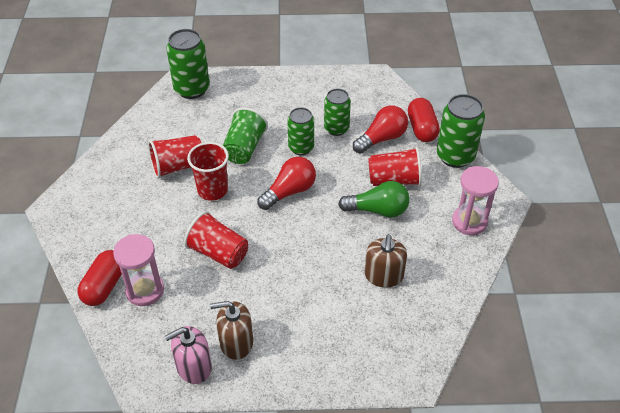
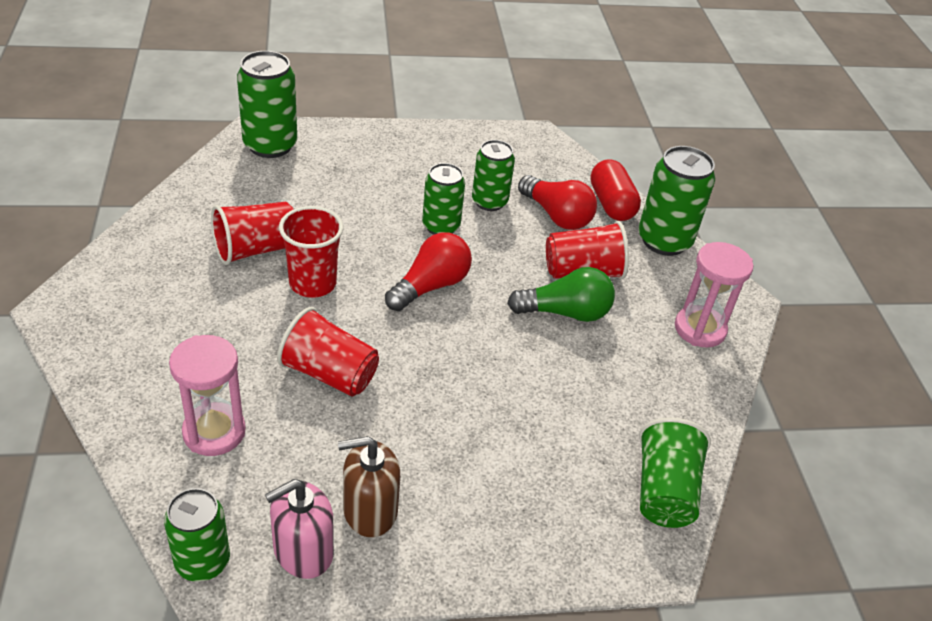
camera: 10 degrees left, 5 degrees down
(104, 286) = (146, 426): red capsule -> none
(134, 372) = (202, 562): none -> green can
(244, 148) = (356, 226): green cup -> green cup (664, 491)
(382, 138) = (556, 216): red light bulb -> red light bulb turned 90 degrees clockwise
(383, 275) = (587, 405): brown soap dispenser -> none

